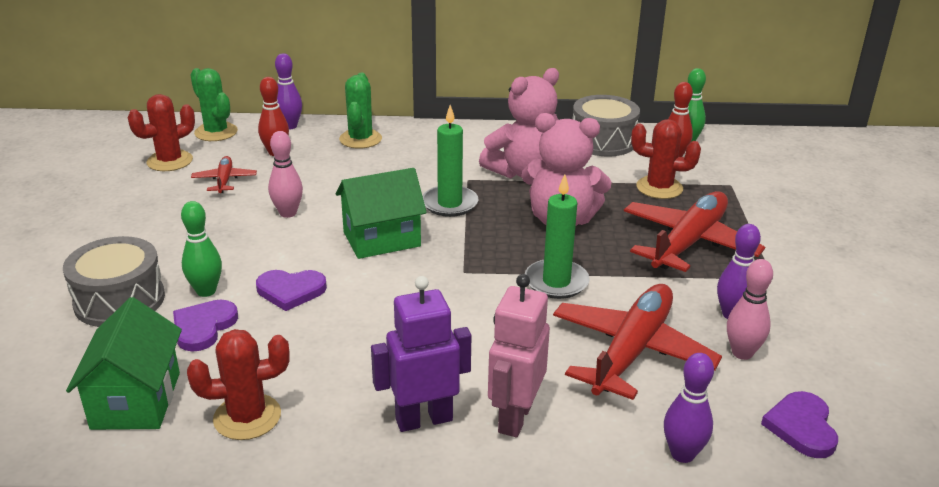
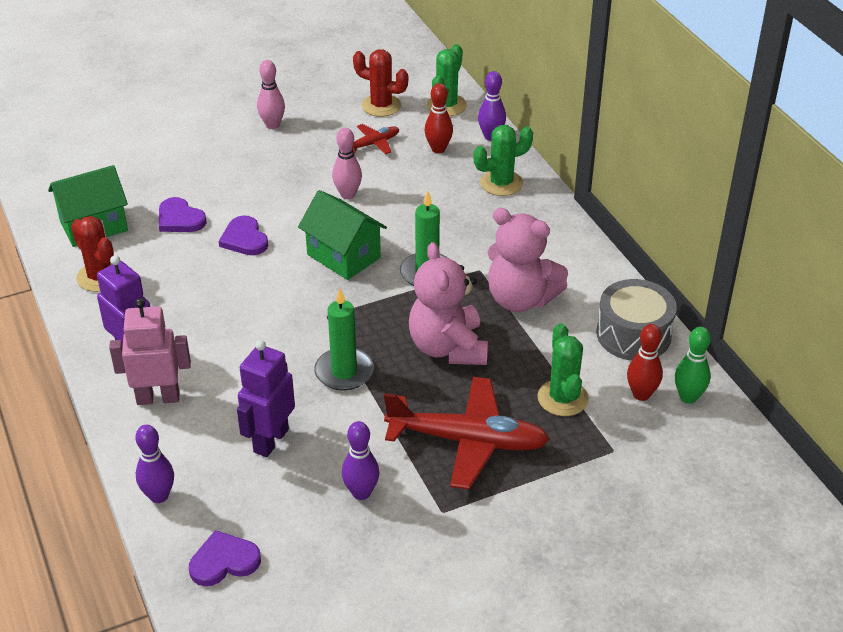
camera: 65 degrees right, 10 degrees up
(119, 300) = (188, 171): grey drum -> none
(203, 327) = (180, 219): purple heart -> purple heart turned 135 degrees counterclockwise
(206, 291) = (220, 202): green bowling pin -> none
(631, 351) = (270, 440): red plane -> purple robot
(659, 188) = (562, 398): red cactus -> green cactus
(742, 353) = (306, 509): pink bowling pin -> pink bowling pin (272, 125)

